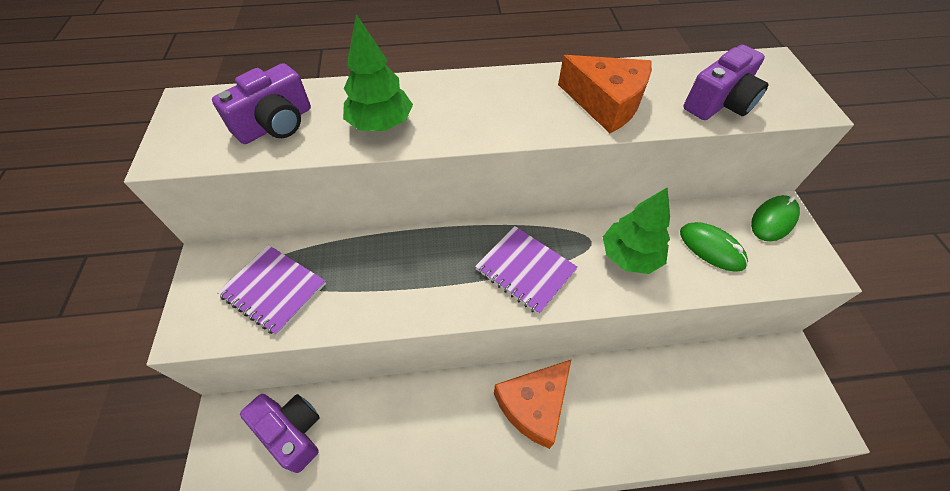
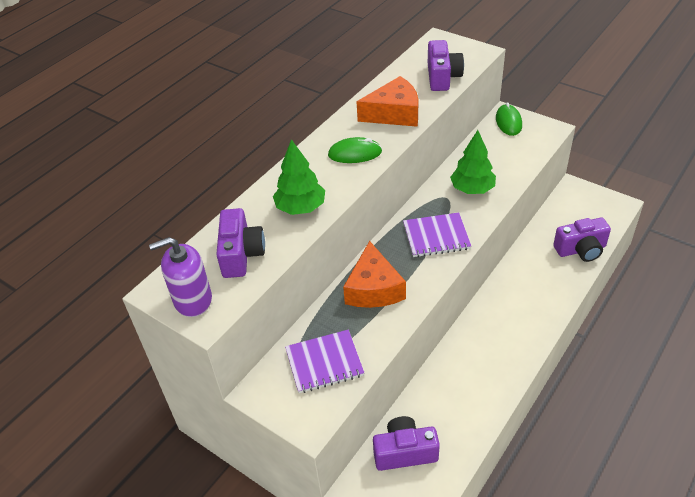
camera: 45 degrees left, 10 degrees down
(188, 130) = (192, 300): none -> purple soap dispenser
(533, 405) = (502, 315): orange cheese -> orange cheese (373, 288)
(708, 427) = (581, 250): none -> purple camera
(711, 248) = (500, 156): green mouse -> green mouse (355, 153)

